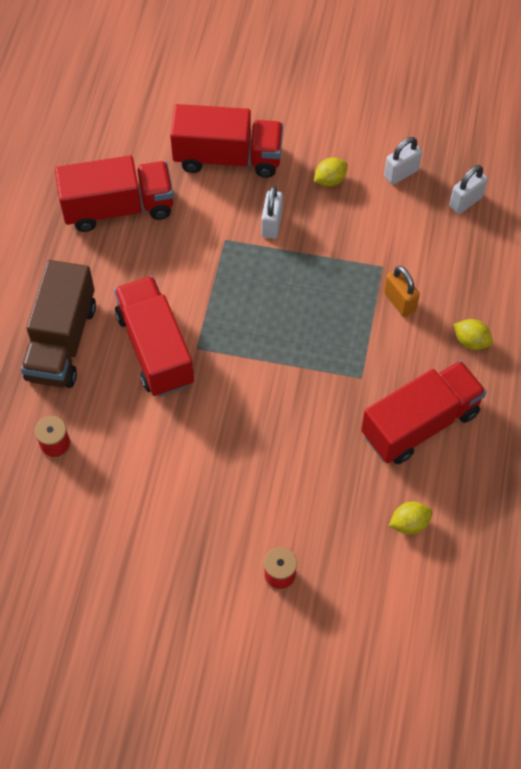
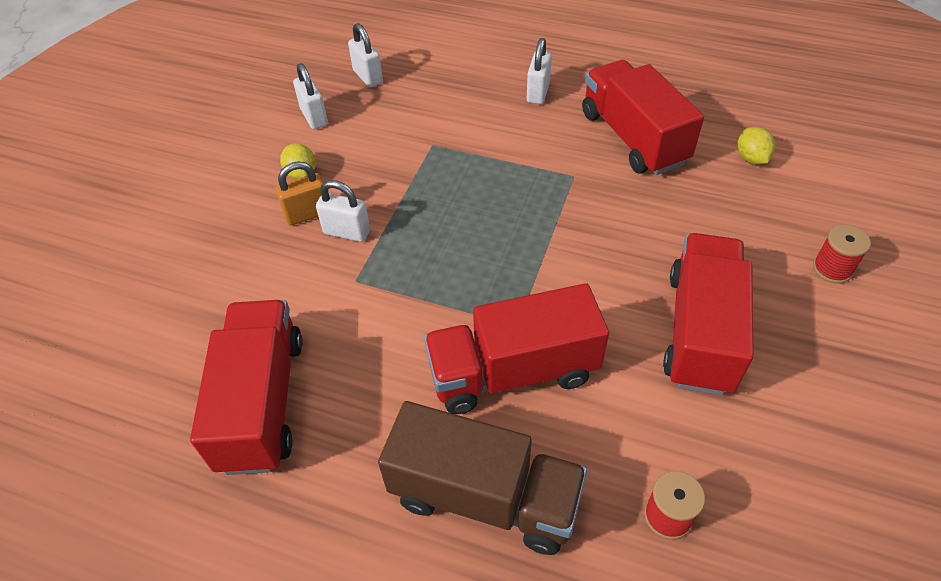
camera: 80 degrees left, 10 degrees down
(228, 158) = (227, 266): red truck -> red truck (700, 331)
(399, 302) = (481, 136): orange padlock -> orange padlock (307, 214)
(471, 341) = (538, 93): yellow lemon -> white padlock

